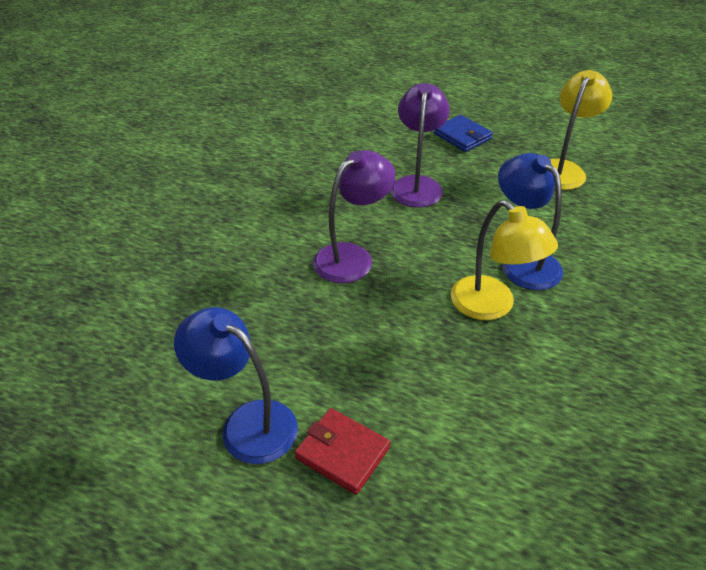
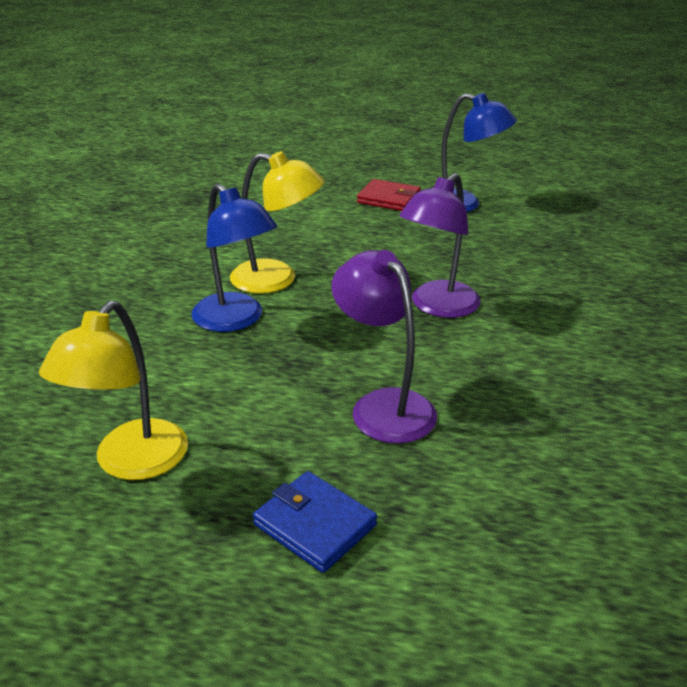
camera: 170 degrees right, 10 degrees down
(417, 185) = (383, 405): purple lamp -> purple lamp turned 150 degrees clockwise
(492, 306) = (277, 279): yellow lamp -> yellow lamp turned 150 degrees clockwise

